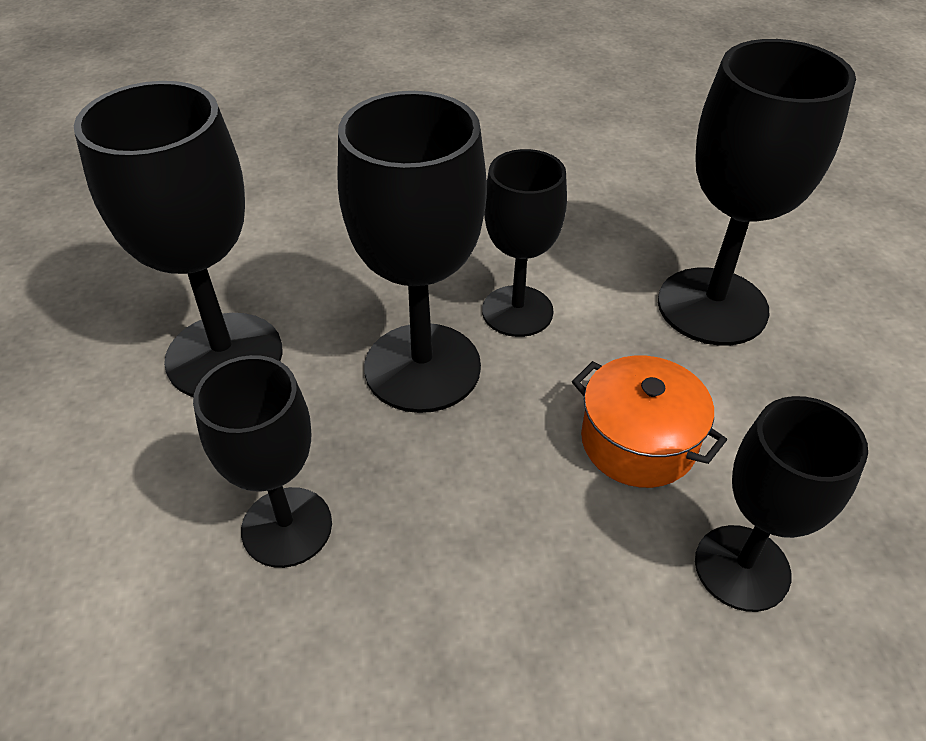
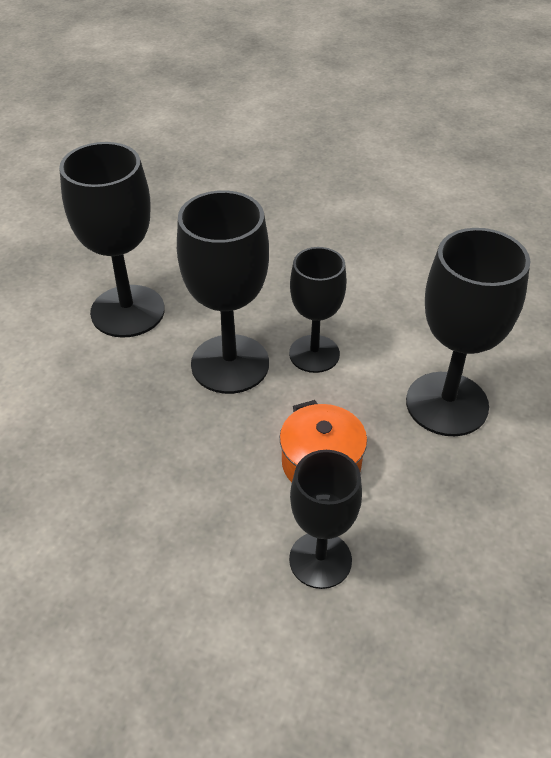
camera: 30 degrees right, 0 degrees up
(287, 527) = (94, 418): black goblet -> none

